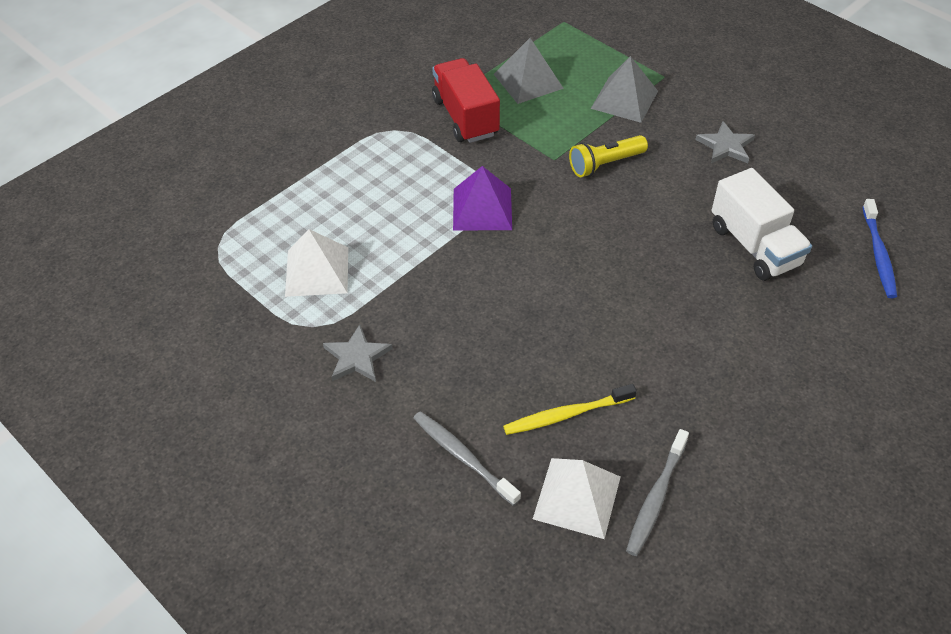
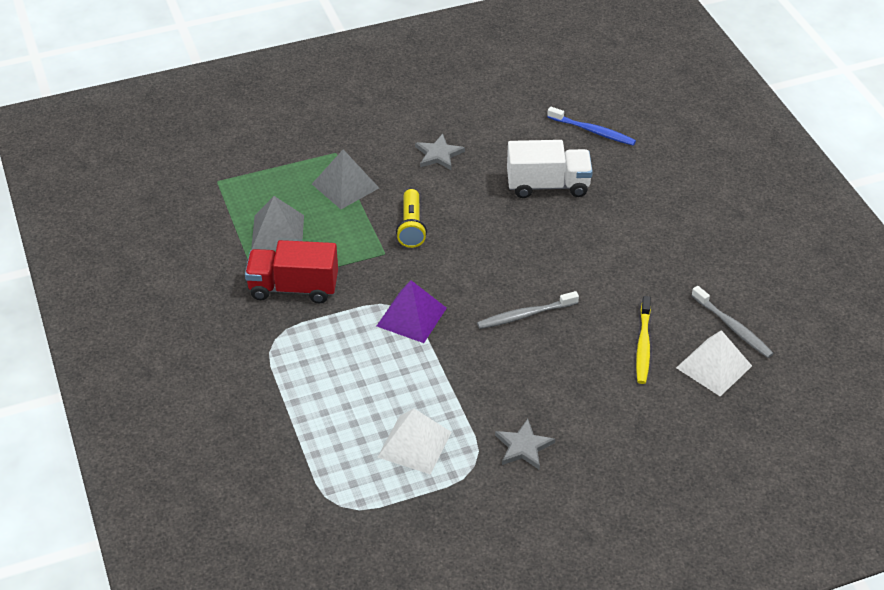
camera: 65 degrees left, 5 degrees down
(463, 457) = (650, 415): grey toothbrush -> grey toothbrush (525, 315)

